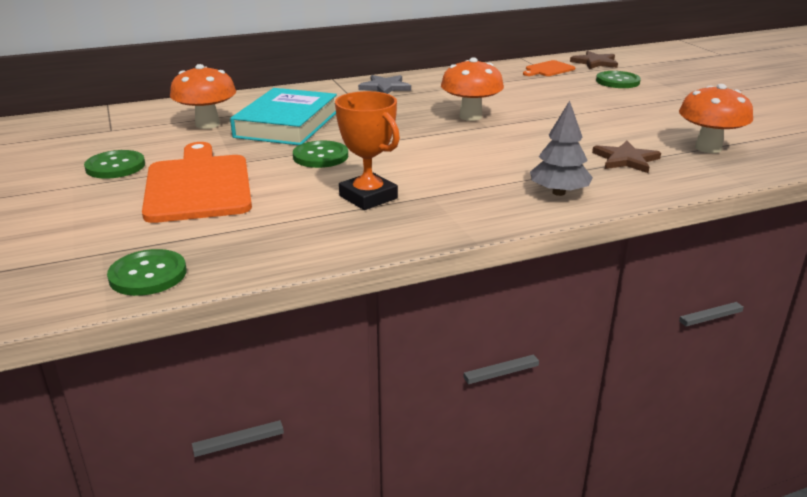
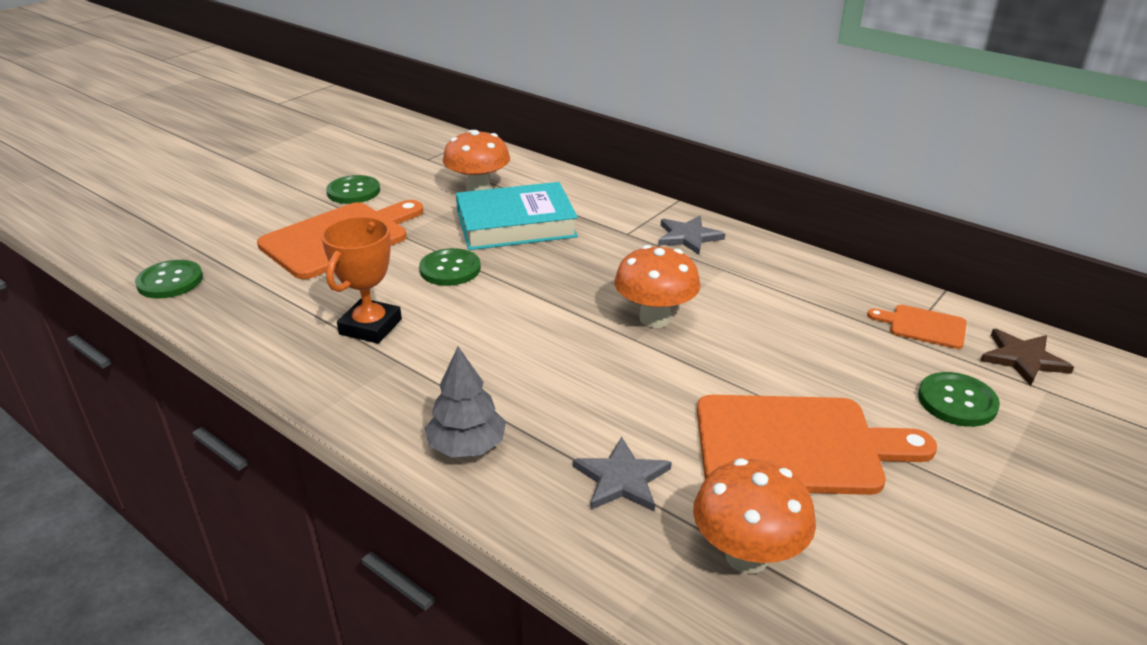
camera: 60 degrees right, 5 degrees up
(626, 117) = (796, 445): none -> orange cutting board
(626, 160) = (621, 479): brown star -> grey star

